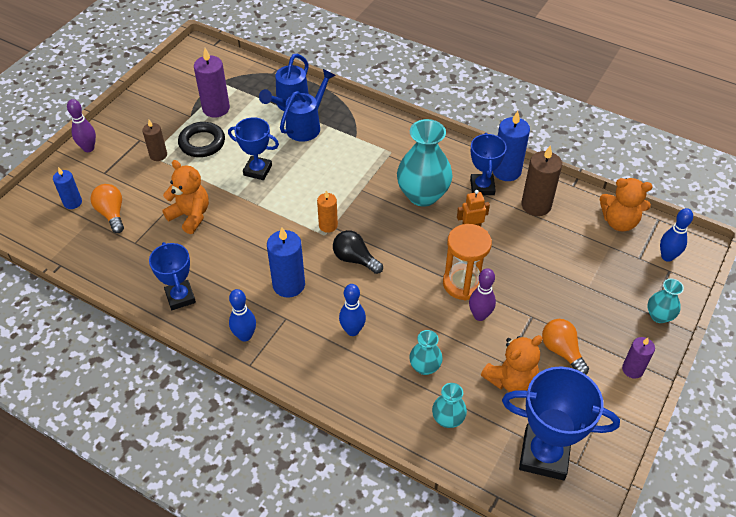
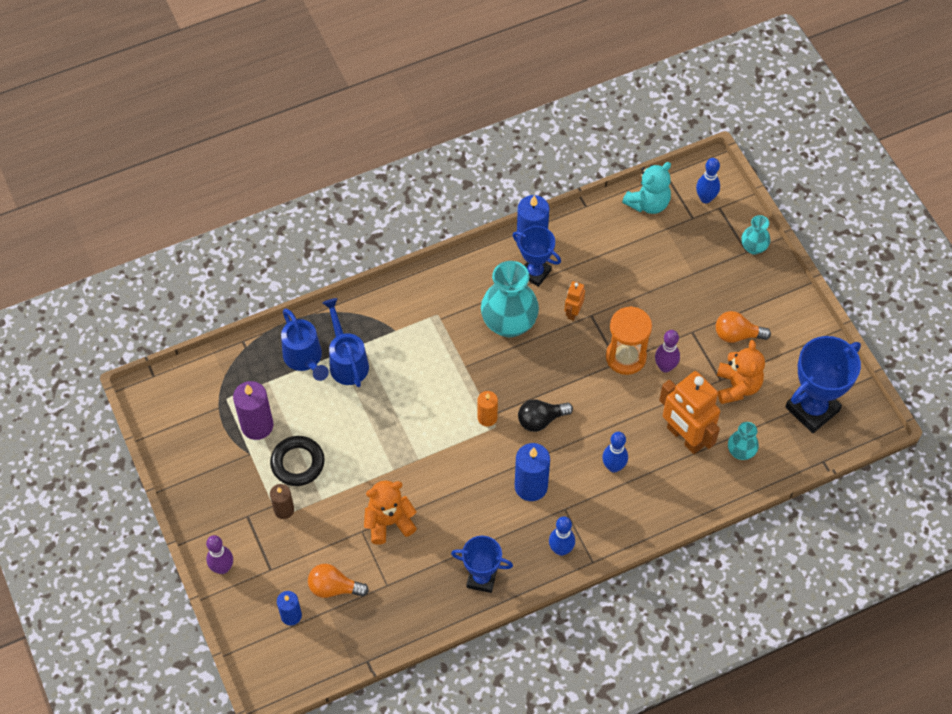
camera: 55 degrees left, 10 degrees up
(257, 170) = (374, 435): blue trophy -> none
(425, 367) = (684, 437): turquoise vase -> orange robot
(536, 205) = (586, 248): brown candle -> none
(619, 222) = (648, 203): orange teddy bear -> turquoise teddy bear
(632, 369) = (785, 301): purple candle -> none

